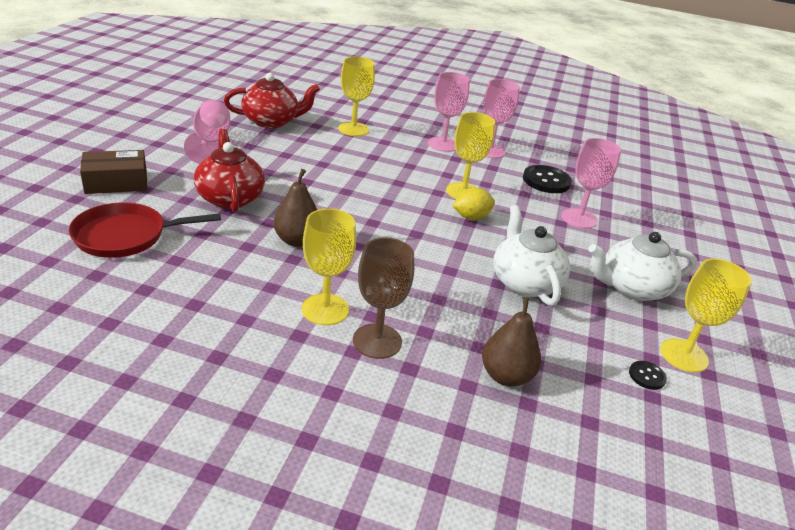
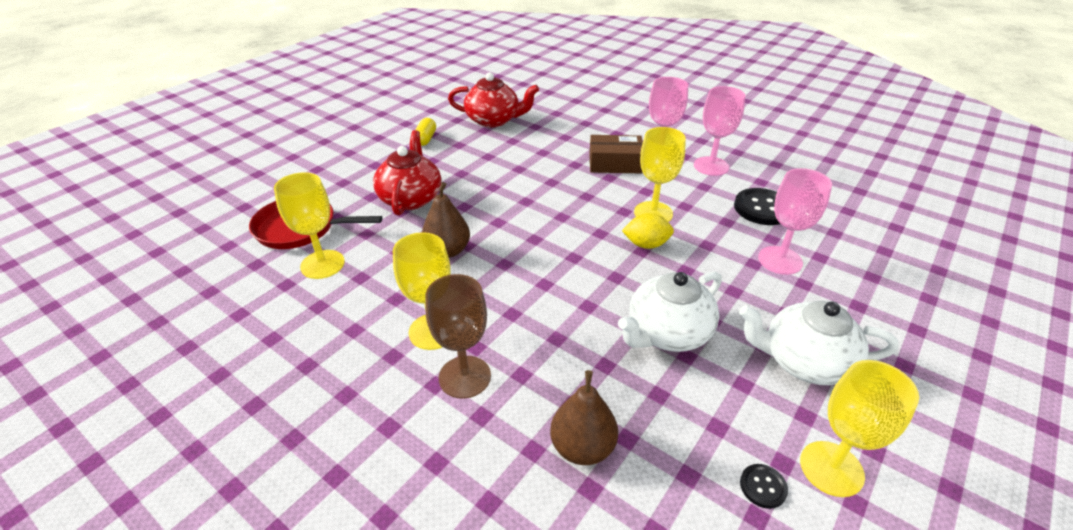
camera: 25 degrees right, 5 degrees up
(116, 182) = (323, 174): brown box -> brown box (615, 163)
(211, 142) = (425, 139): pink goblet -> yellow capsule
(353, 129) = (571, 132): yellow goblet -> yellow goblet (322, 264)
(524, 282) = (667, 333): white teapot -> white teapot turned 135 degrees counterclockwise

